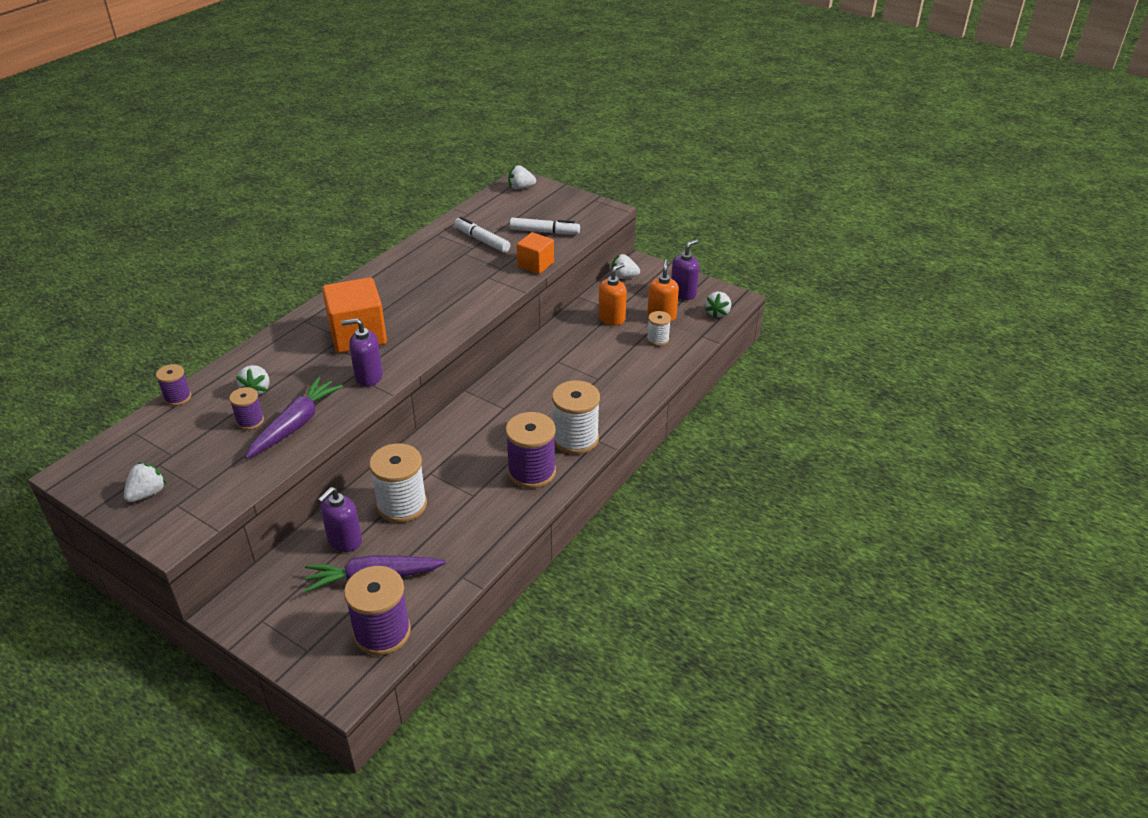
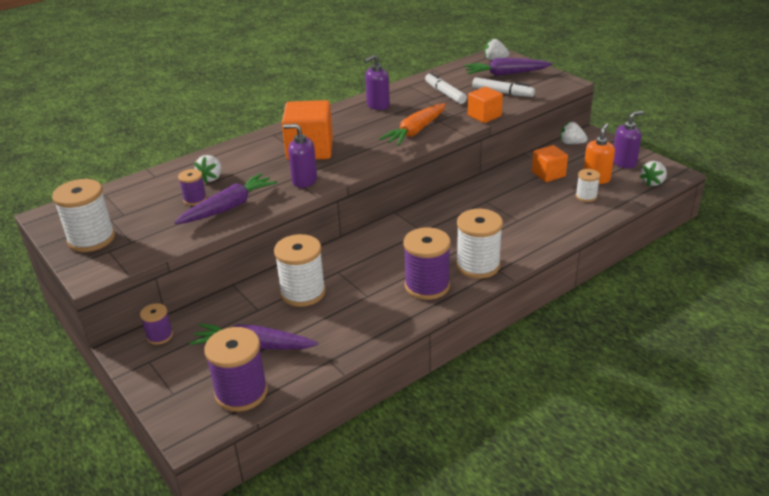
camera: 20 degrees right, 5 degrees down
(147, 493) = (91, 239): white strawberry -> white spool
(178, 397) = (149, 175): purple spool -> purple spool (160, 336)
(344, 541) = (243, 312): purple soap dispenser -> purple soap dispenser (378, 105)
(468, 294) = (416, 131): none -> orange carrot
(539, 206) = (506, 74): none -> purple carrot
(612, 318) = (548, 174): orange soap dispenser -> orange cube

